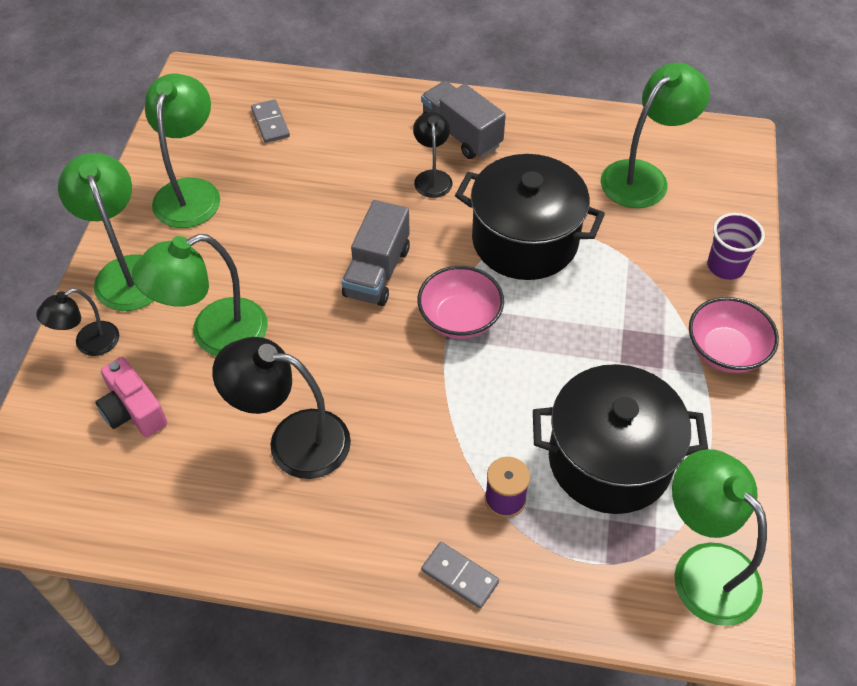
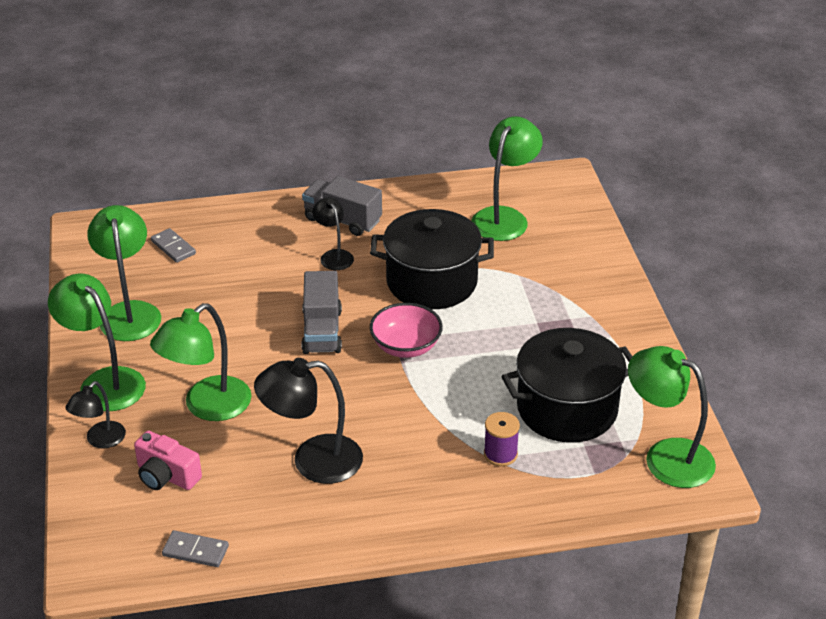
camera: 20 degrees left, 15 degrees down
(460, 576) = (490, 511): grey domino -> grey domino (195, 551)
(725, 266) = (595, 263): purple cup -> none
(725, 351) = (620, 318): pink bowl -> none

